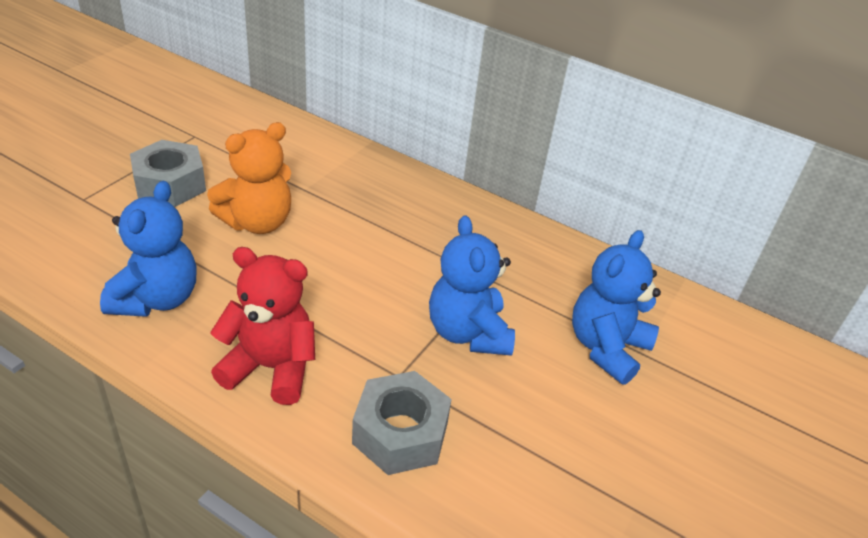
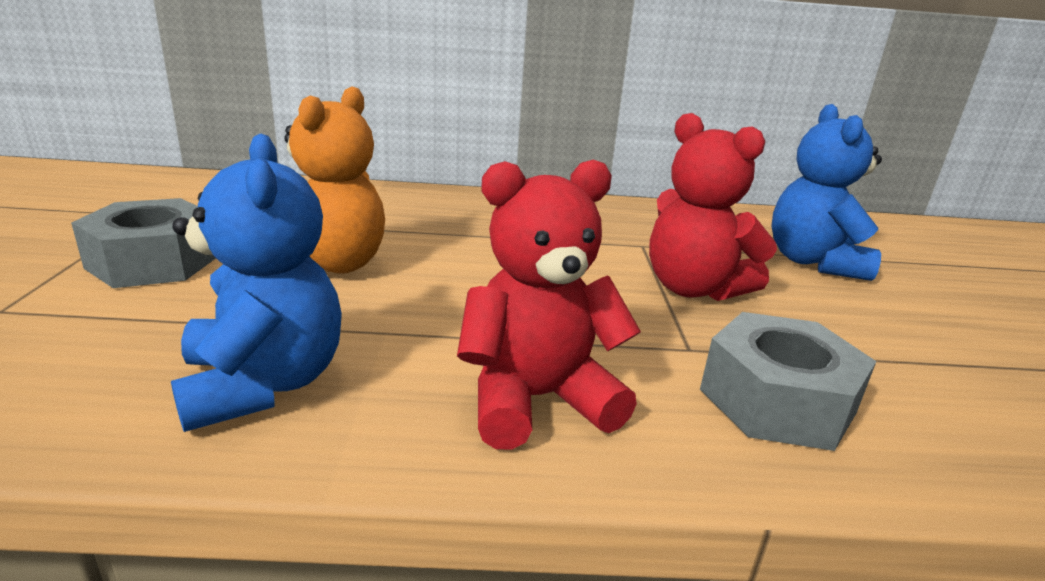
camera: 30 degrees left, 15 degrees down
(468, 333) = (693, 289): blue teddy bear -> red teddy bear

